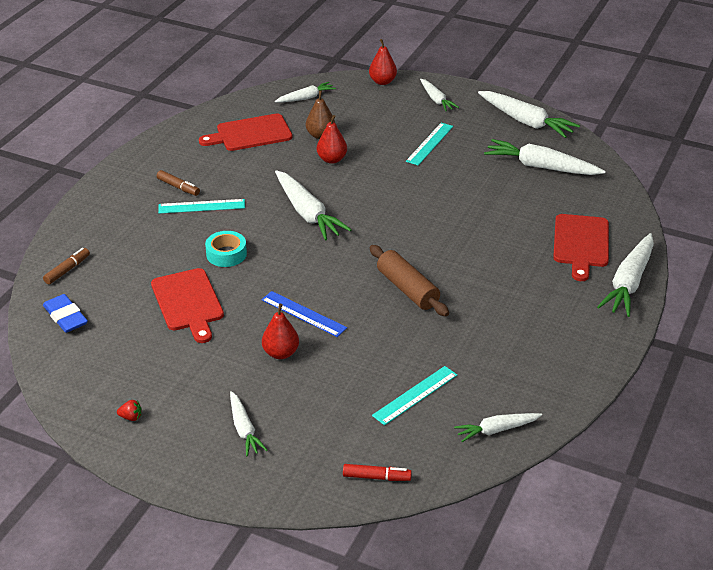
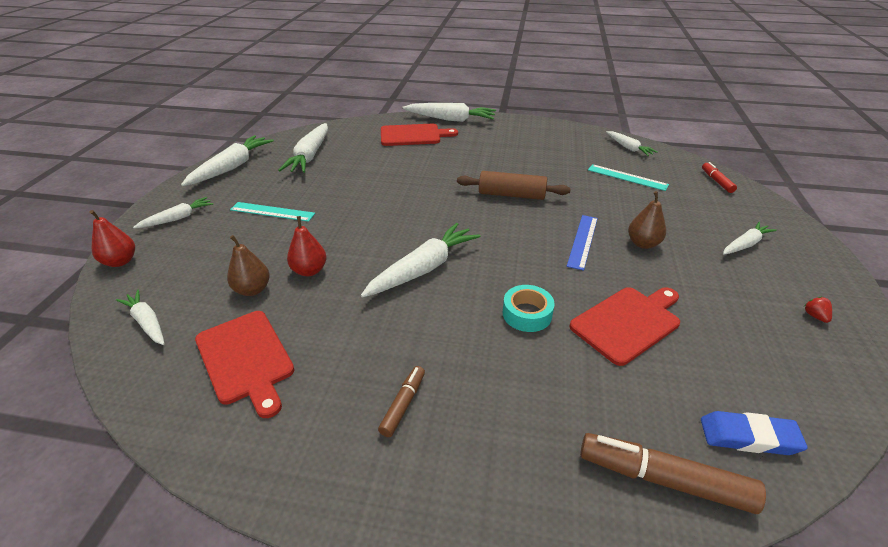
camera: 105 degrees left, 0 degrees up
(65, 317) = (748, 437): blue eraser -> blue eraser turned 60 degrees clockwise
(67, 270) = (663, 479): brown marker -> brown marker, size x1.80
(201, 206) = (441, 363): turquoise ruler -> none
(281, 353) = (643, 243): red pear -> brown pear
(407, 289) = (511, 195): brown rolling pin -> brown rolling pin turned 60 degrees clockwise

